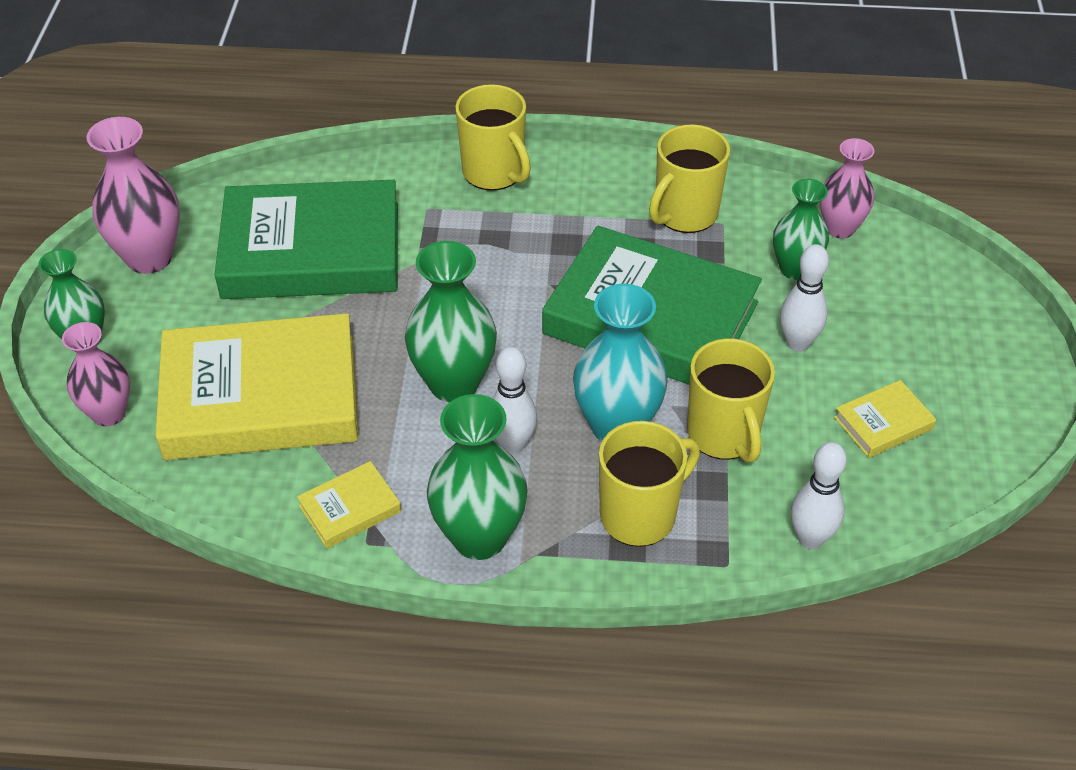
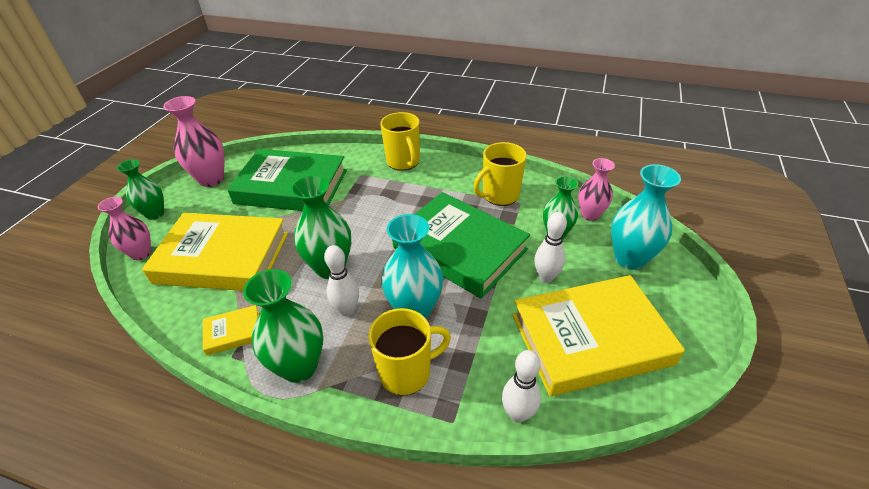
camera: 15 degrees right, 5 degrees down
(724, 435) = (480, 328): yellow mug -> none
(883, 423) = (590, 339): yellow book -> yellow book, size x2.41
(914, 293) = (629, 259): none -> turquoise vase

